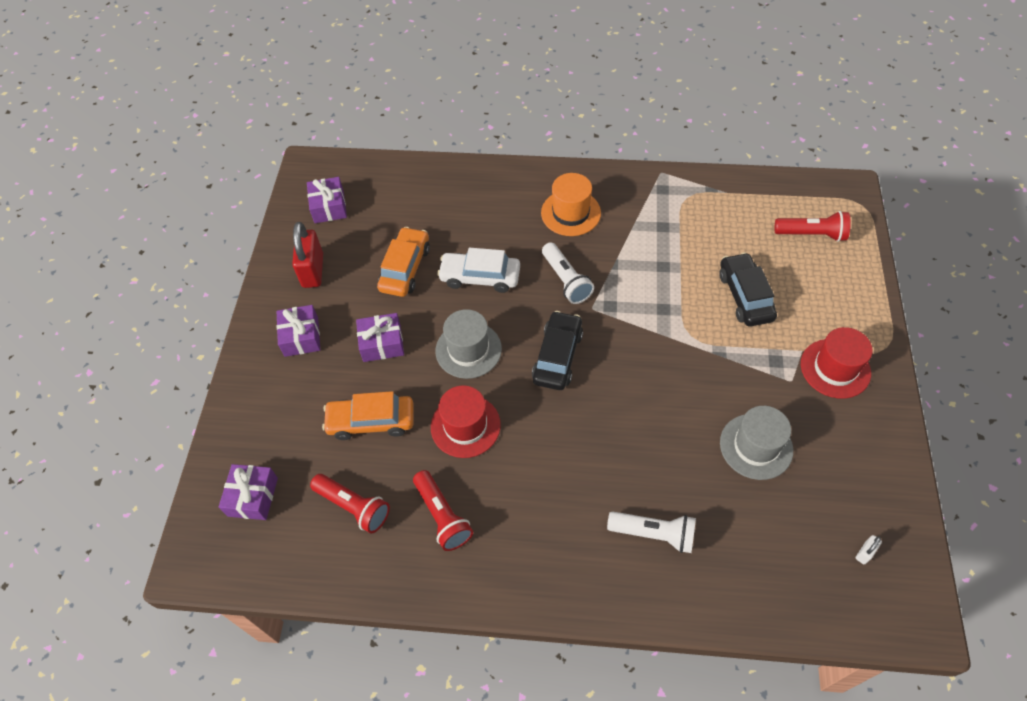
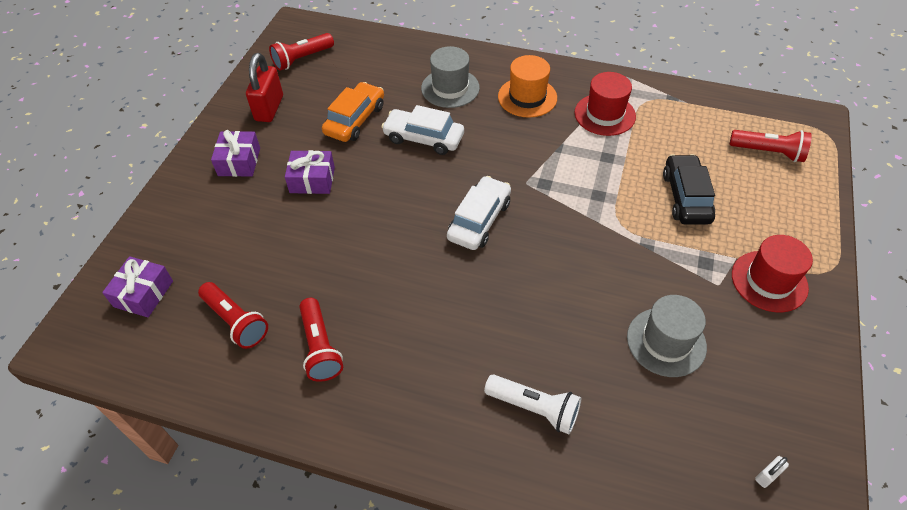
camera: 10 degrees right, 5 degrees down
(329, 207) = (302, 59): purple gift -> red flashlight
(371, 421) = (279, 247): orange car -> none
(465, 426) = (369, 267): red hat -> red hat (604, 114)
(468, 350) = (393, 199): grey hat -> grey hat (450, 88)
(557, 356) = (479, 220): black car -> white car
(566, 280) = (506, 154): white flashlight -> none

